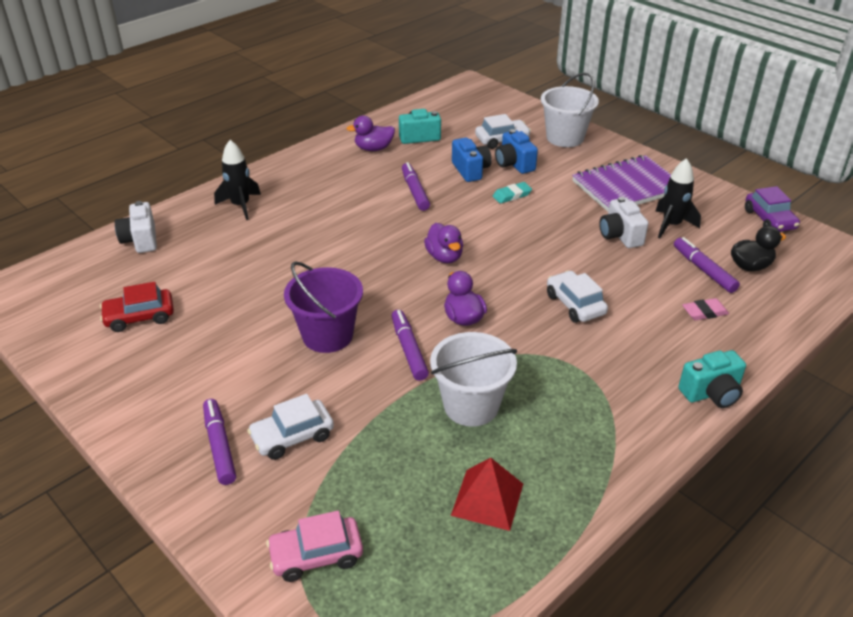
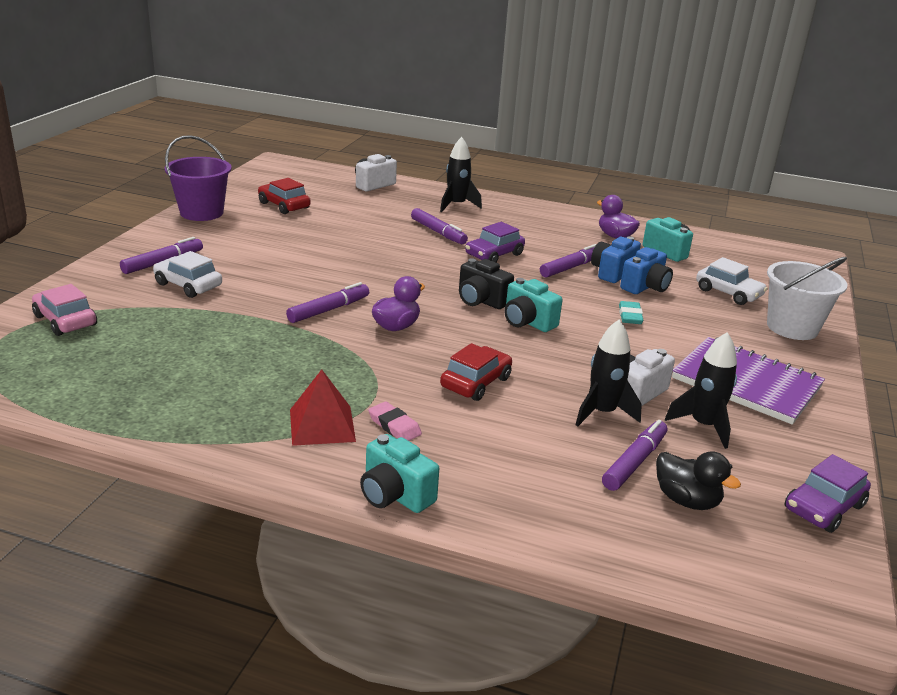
camera: 60 degrees right, 10 degrees down
(293, 236) = (438, 232): none -> purple marker
(327, 335) = (319, 273): purple bucket -> purple bucket (201, 213)
(363, 221) = (494, 255): none -> purple car
(444, 257) = (481, 301): purple duck -> black camera
(471, 406) = (274, 352): white bucket -> none
(487, 499) = (157, 381): red pyramid -> red pyramid (322, 425)
(494, 246) = (527, 322): none -> turquoise camera
(512, 195) = (630, 316): turquoise eraser -> turquoise eraser turned 60 degrees clockwise
(514, 164) = (691, 307): blue camera -> blue camera (612, 272)
(575, 304) = (475, 382): white car -> red car
(640, 260) = (602, 413): none -> black rocket
(704, 312) = (546, 472): pink eraser -> pink eraser (394, 426)

